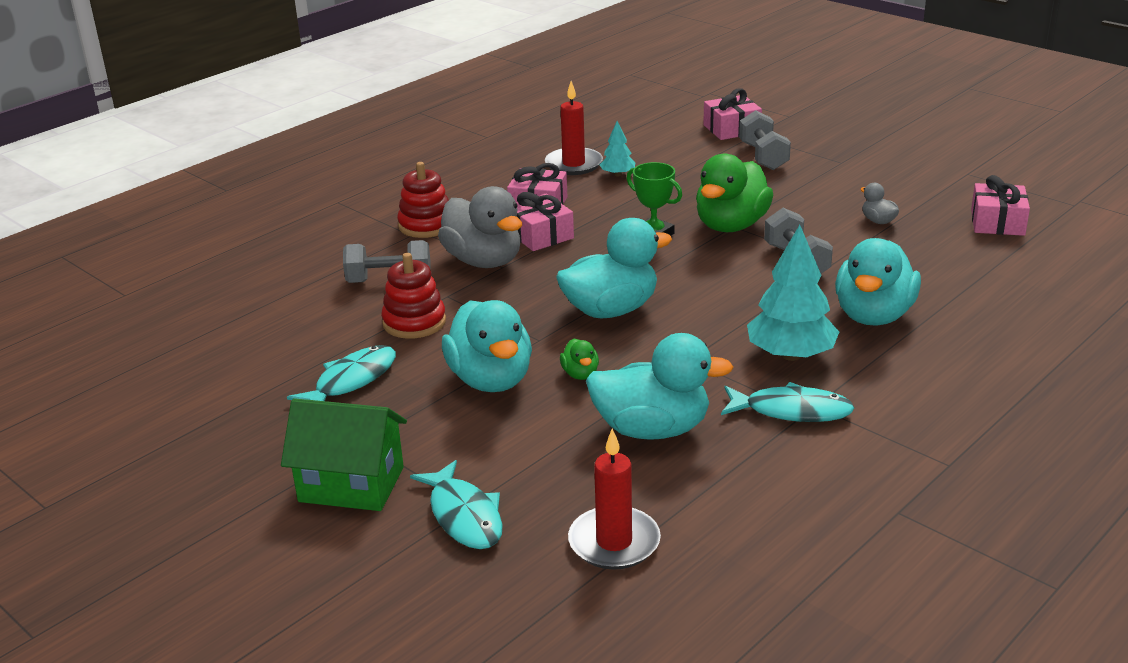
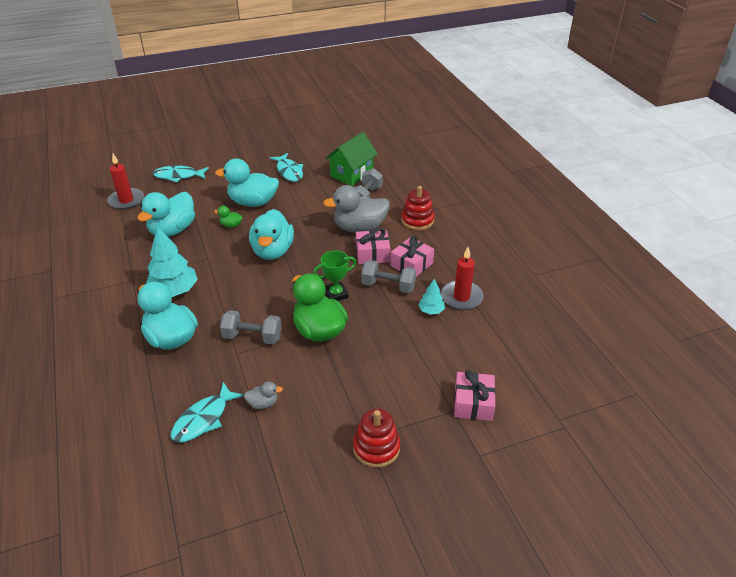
camera: 115 degrees right, 10 degrees up
(351, 484) = (223, 159): green house -> green house (351, 174)
(414, 322) = (319, 195): red stacking toy -> red stacking toy (376, 448)
(763, 156) = (408, 396): grey dumbbell -> grey dumbbell (388, 286)
(791, 411) = (137, 271): turquoise fish -> turquoise fish (203, 419)
(997, 222) = (201, 470): pink gift -> none

